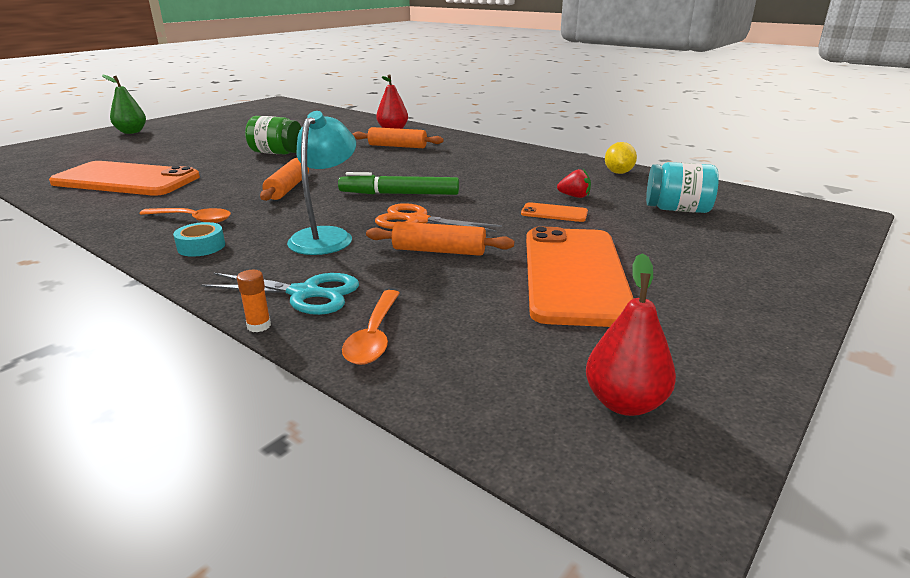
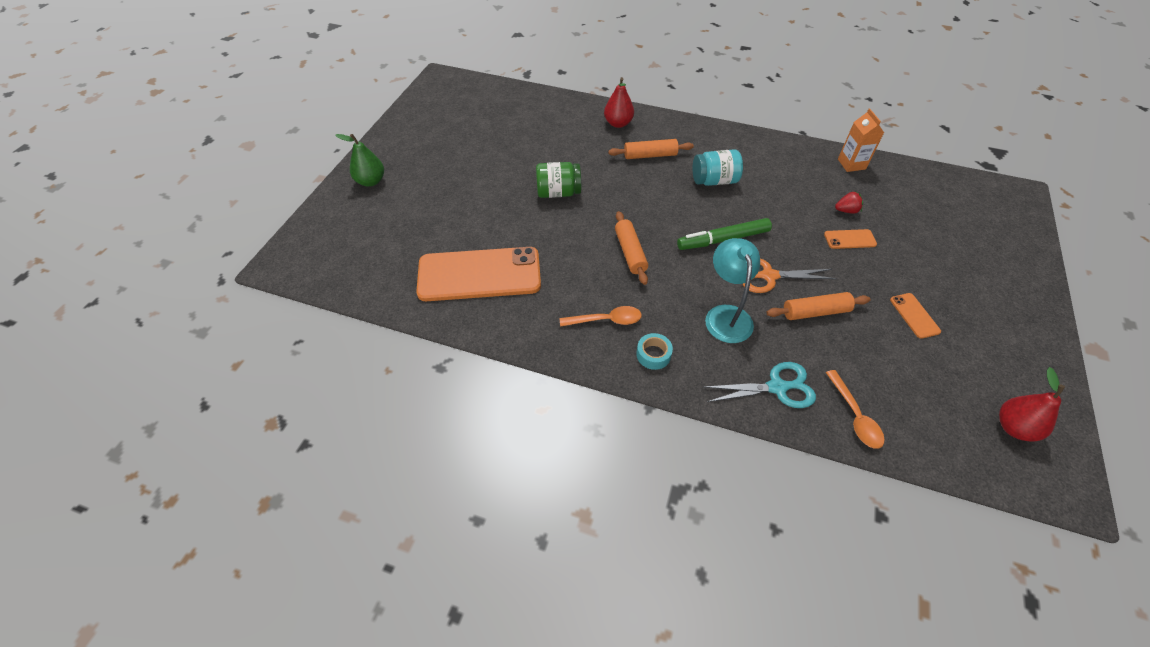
camera: 20 degrees left, 25 degrees up
(259, 326) = (782, 429): orange glue stick -> none
(574, 274) = (914, 315): orange phone -> orange phone, size x0.41
(618, 172) = (851, 164): yellow lemon -> orange carton
(677, 209) = (922, 212): turquoise jar -> turquoise jar (714, 181)

